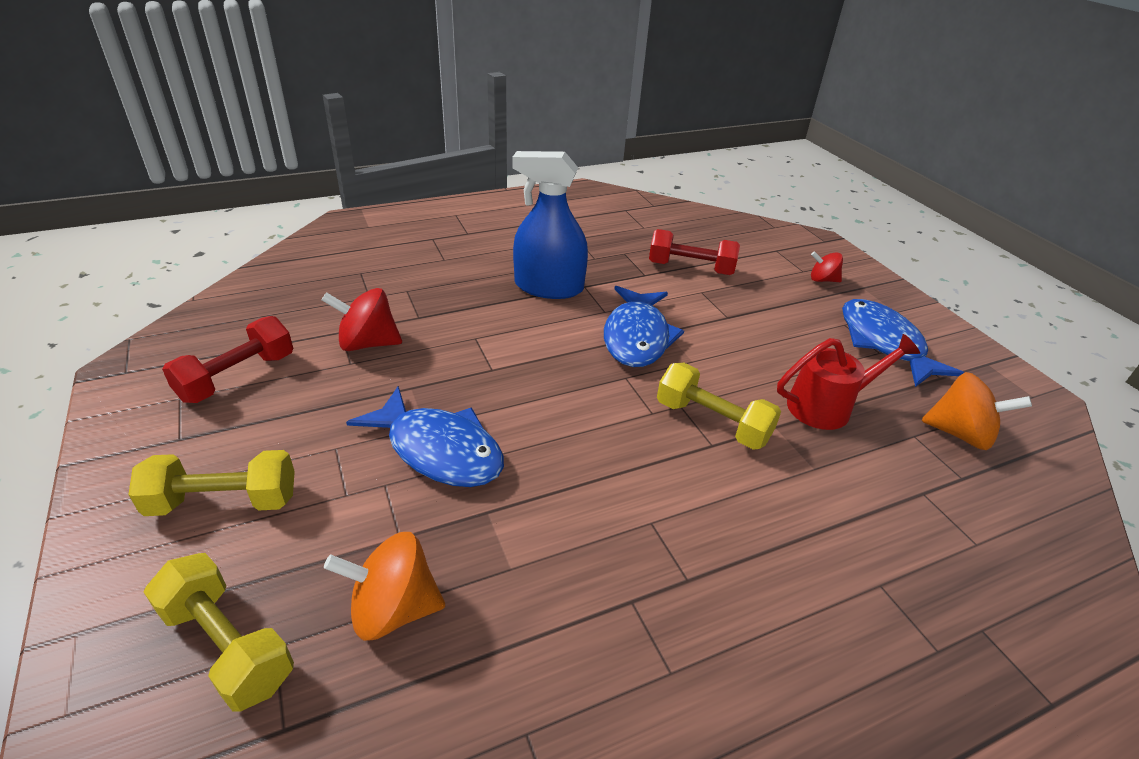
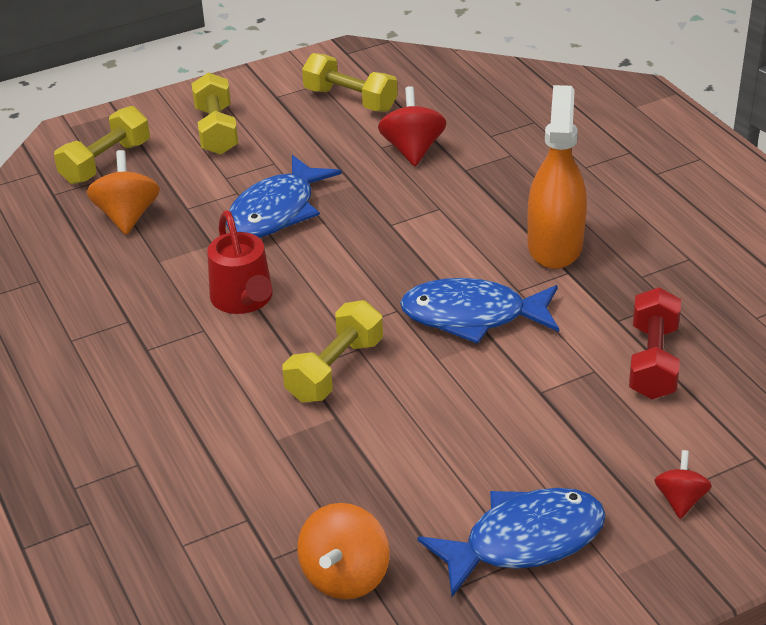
camera: 90 degrees right, 0 degrees up
(237, 377) = (350, 100): red dumbbell -> yellow dumbbell
(549, 287) = (554, 245): blue spray bottle -> orange spray bottle
(828, 406) = (377, 463): red watering can -> red watering can (244, 300)

